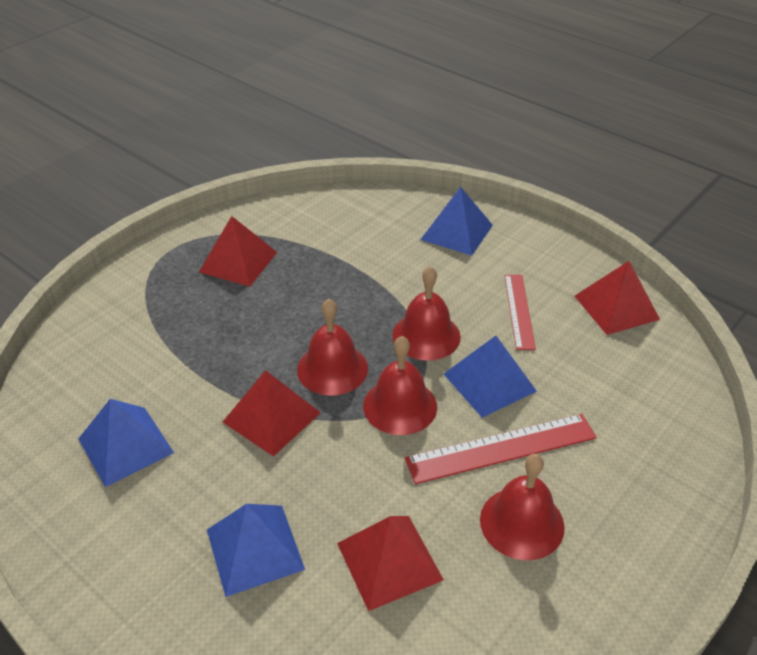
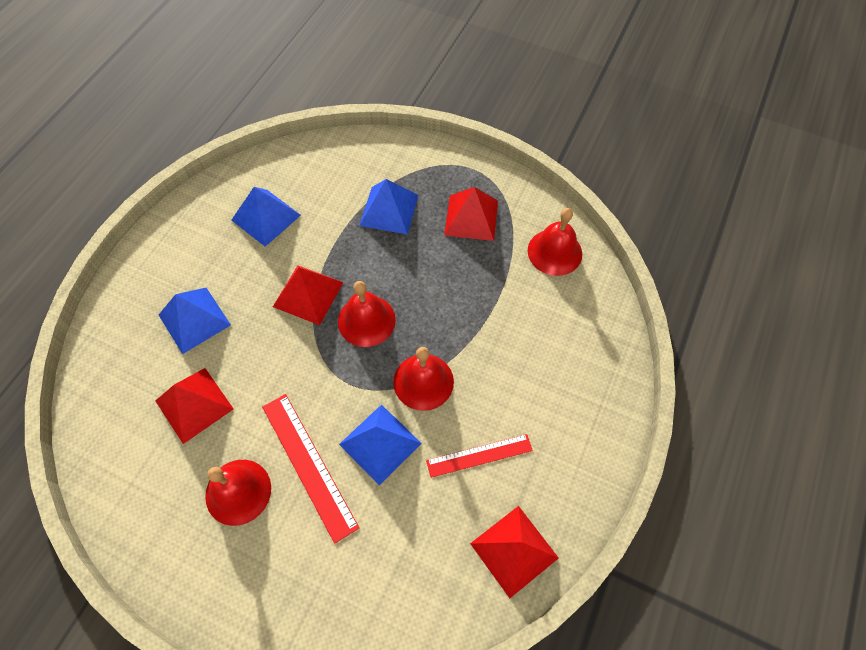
camera: 75 degrees right, 20 degrees up
(400, 406) = (338, 379): red bell -> red bell (554, 252)
(457, 232) = (578, 379): blue pyramid -> blue pyramid (389, 210)

